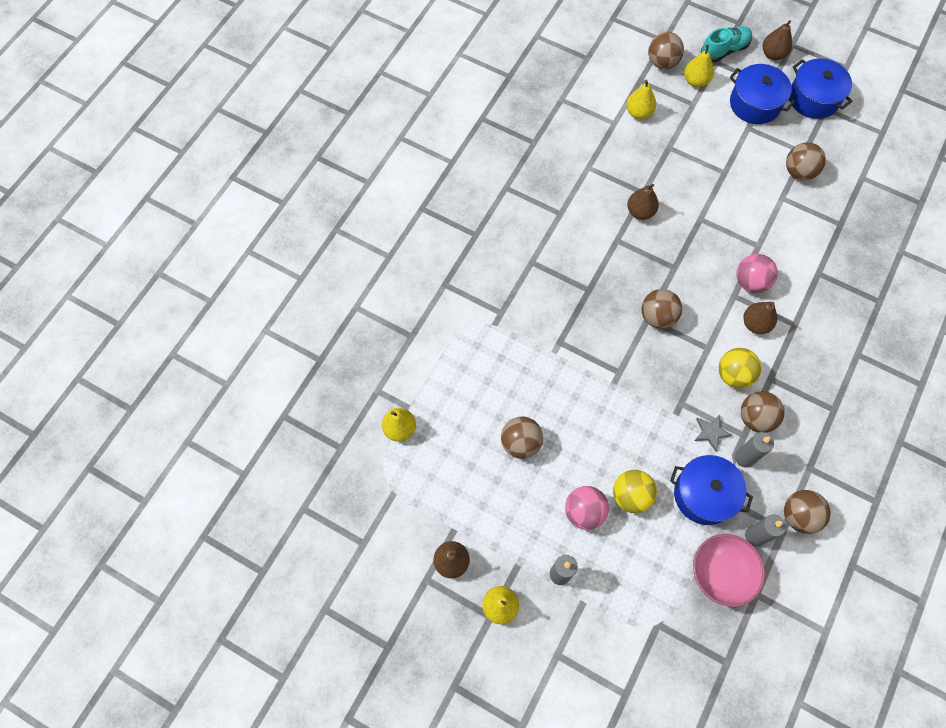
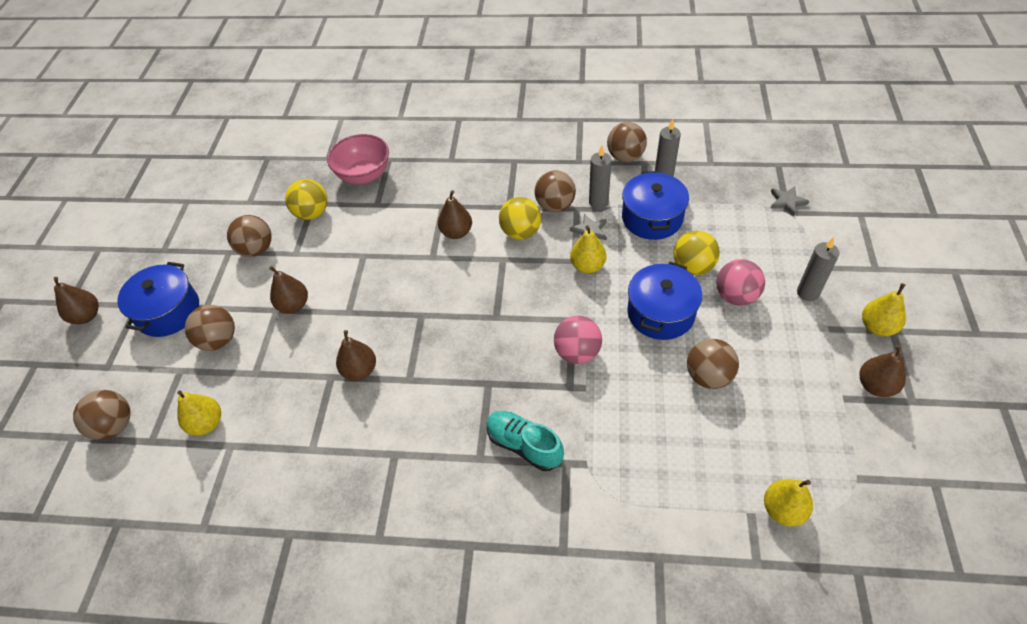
camera: 110 degrees left, 15 degrees down
(657, 317) = (489, 310): brown ball -> brown ball (219, 340)
(671, 633) = (787, 202): none -> grey star
(695, 81) = (141, 379): yellow pear -> yellow pear (587, 266)
(720, 573) = (712, 188): pink bowl -> pink bowl (364, 175)
(724, 50) = (85, 365): turquoise shoe -> turquoise shoe (524, 445)
(724, 184) = (294, 305): none -> brown pear
(750, 282) = (410, 249): pink ball -> pink ball (577, 352)
(813, 98) = (150, 263): blue pot -> blue pot (661, 313)
(827, 221) = (312, 213): none -> yellow ball

